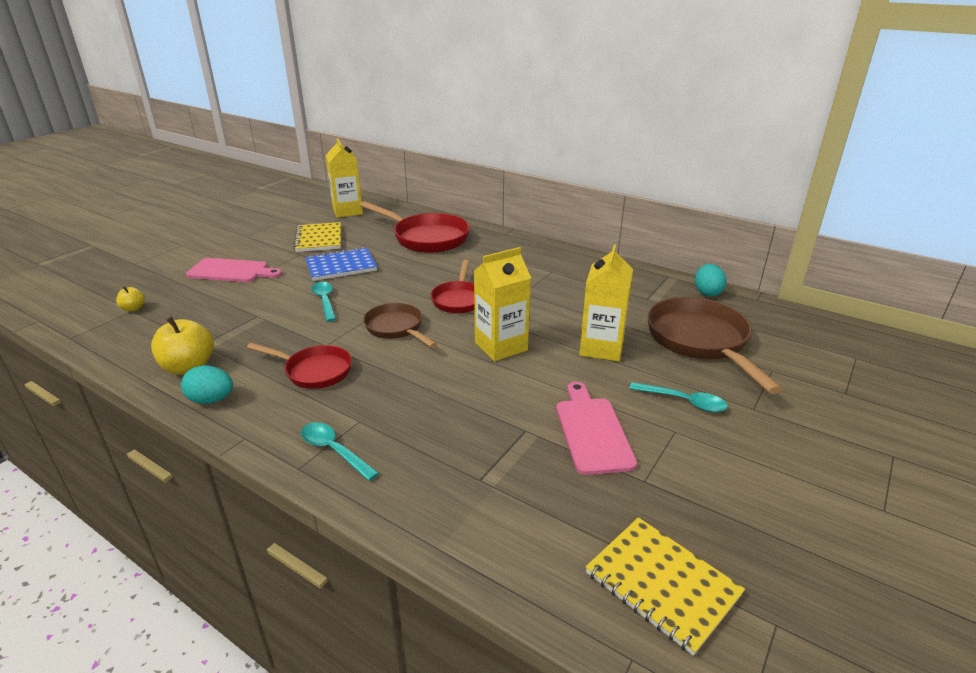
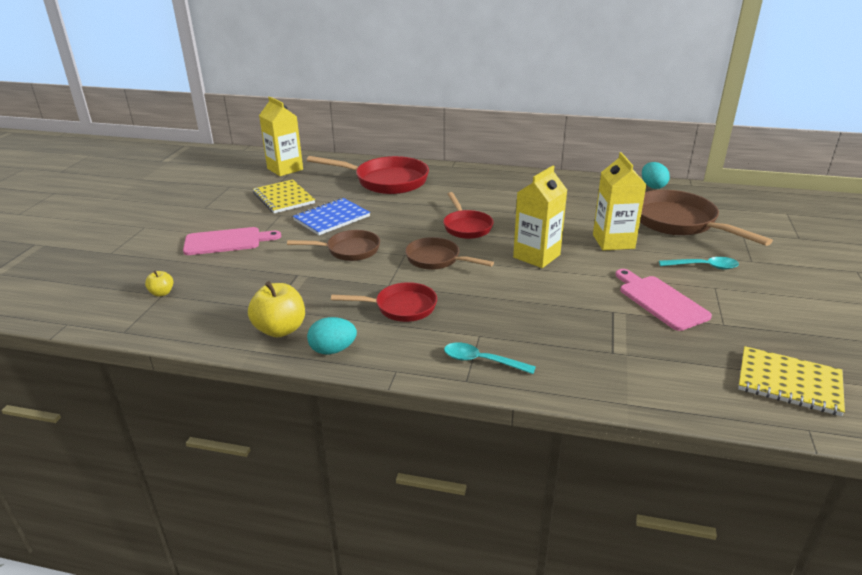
camera: 20 degrees left, 0 degrees up
(325, 301) = (349, 250): turquoise spoon -> brown pan

